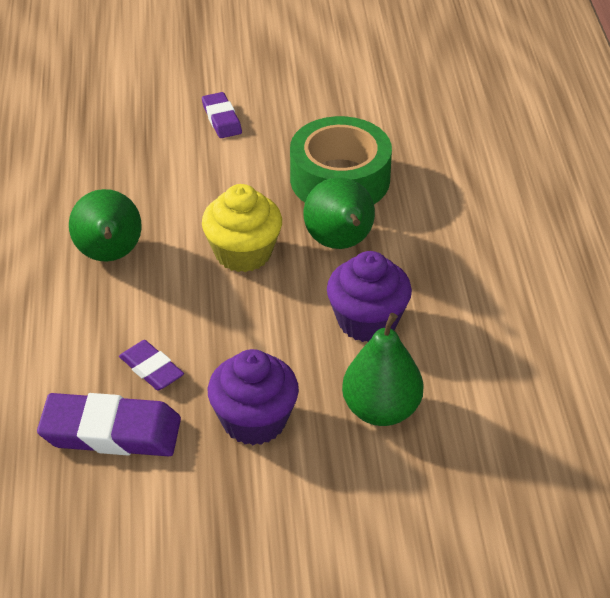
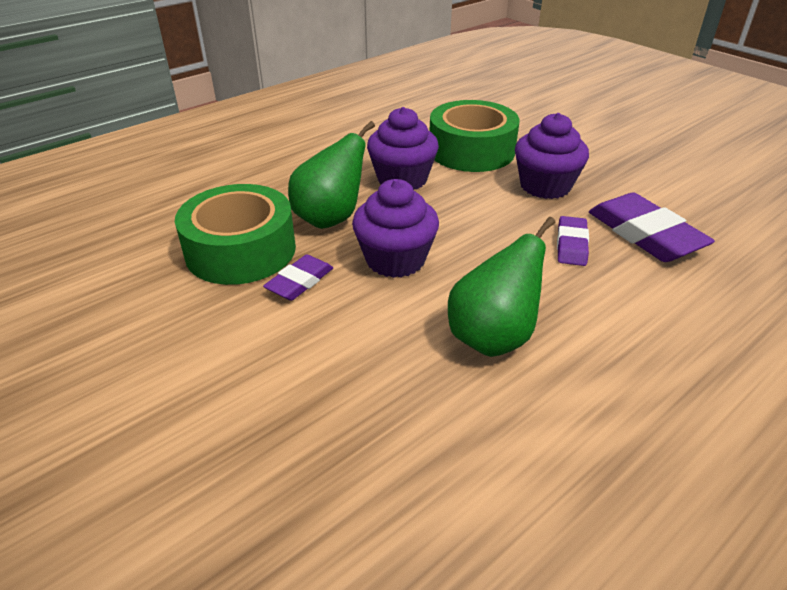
camera: 125 degrees left, 5 degrees down
(221, 119) = (185, 377): purple eraser -> purple eraser (299, 281)
(243, 253) = (395, 259): yellow cupcake -> purple cupcake
(381, 410) = (471, 151): green pear -> green tape

